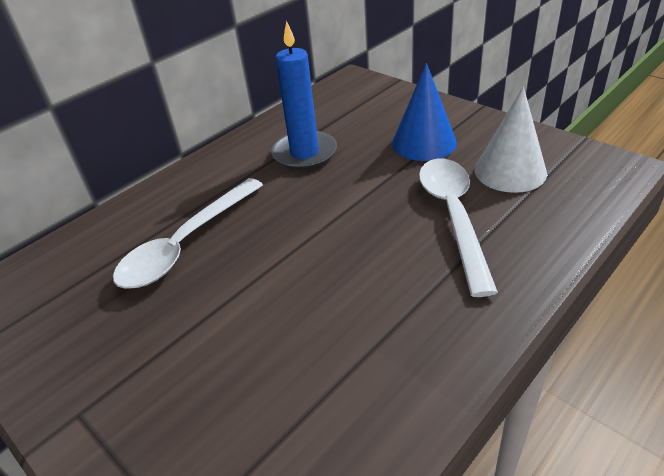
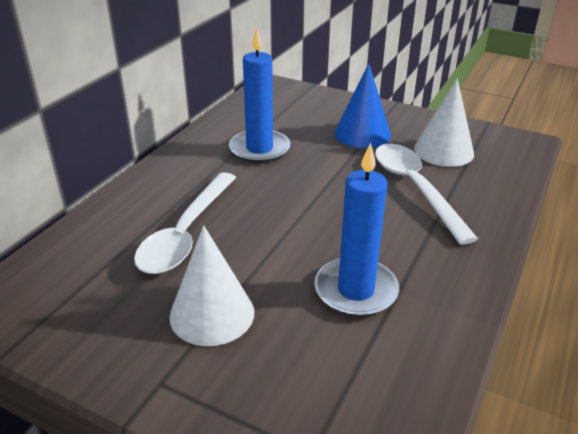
camera: 20 degrees left, 5 degrees down
(165, 341) = (212, 314): none -> white cone
(325, 338) = (356, 290): none -> blue candle

